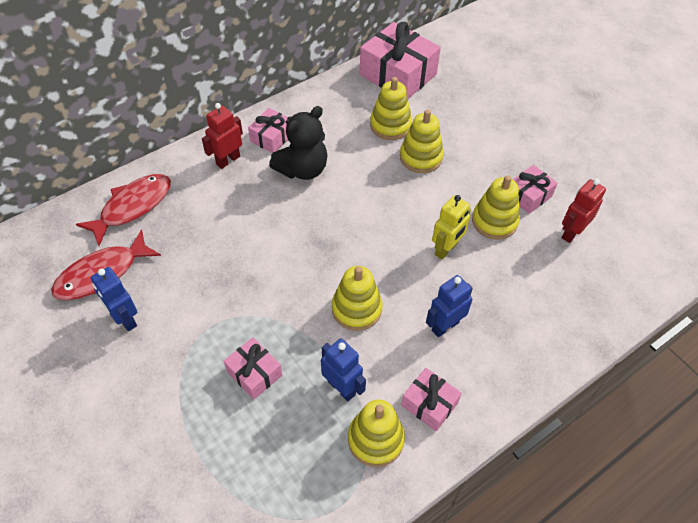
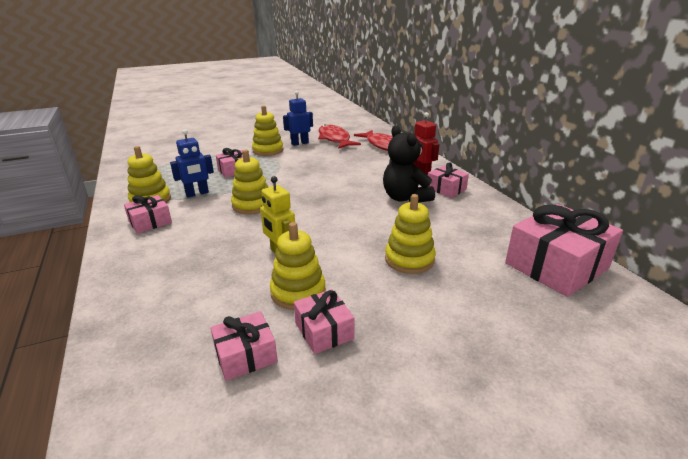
camera: 105 degrees right, 25 degrees down
(390, 125) = (462, 248): yellow stacking toy -> yellow stacking toy (268, 150)
(445, 326) = (204, 239): blue robot -> none
(571, 233) = (245, 355): red robot -> pink gift

